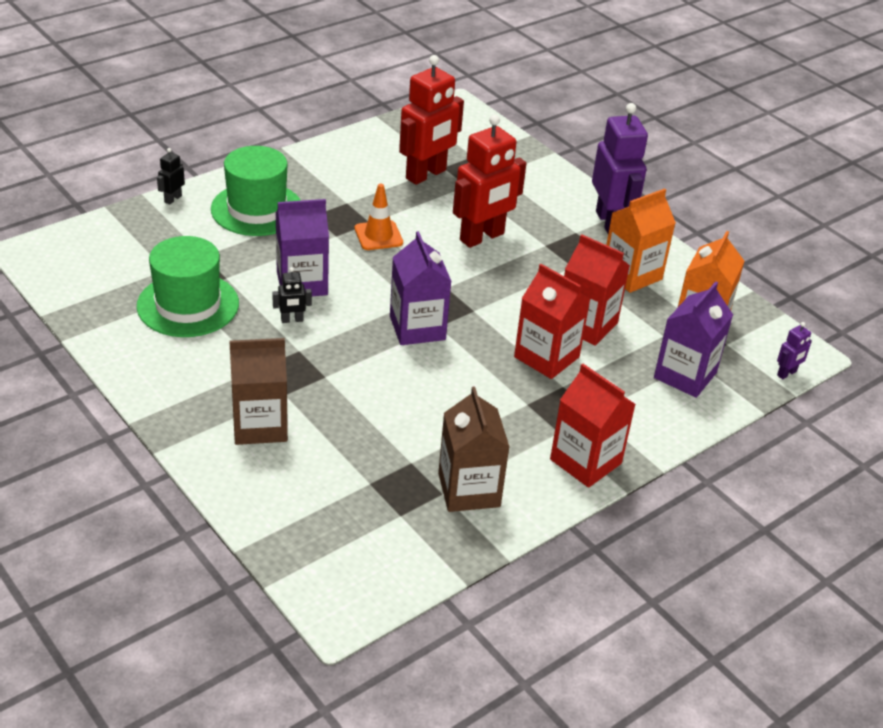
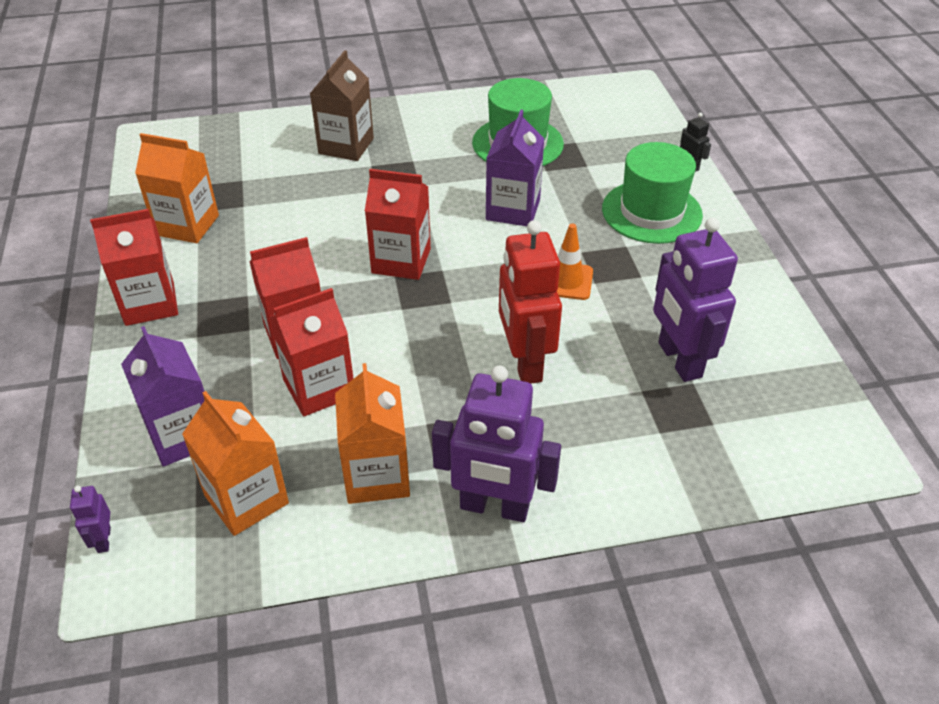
camera: 120 degrees right, 5 degrees up
(292, 320) = (462, 191): black robot -> none
(417, 328) = (401, 261): purple carton -> red carton
(426, 175) = (679, 360): red robot -> purple robot
(469, 490) = (187, 225): brown carton -> orange carton

